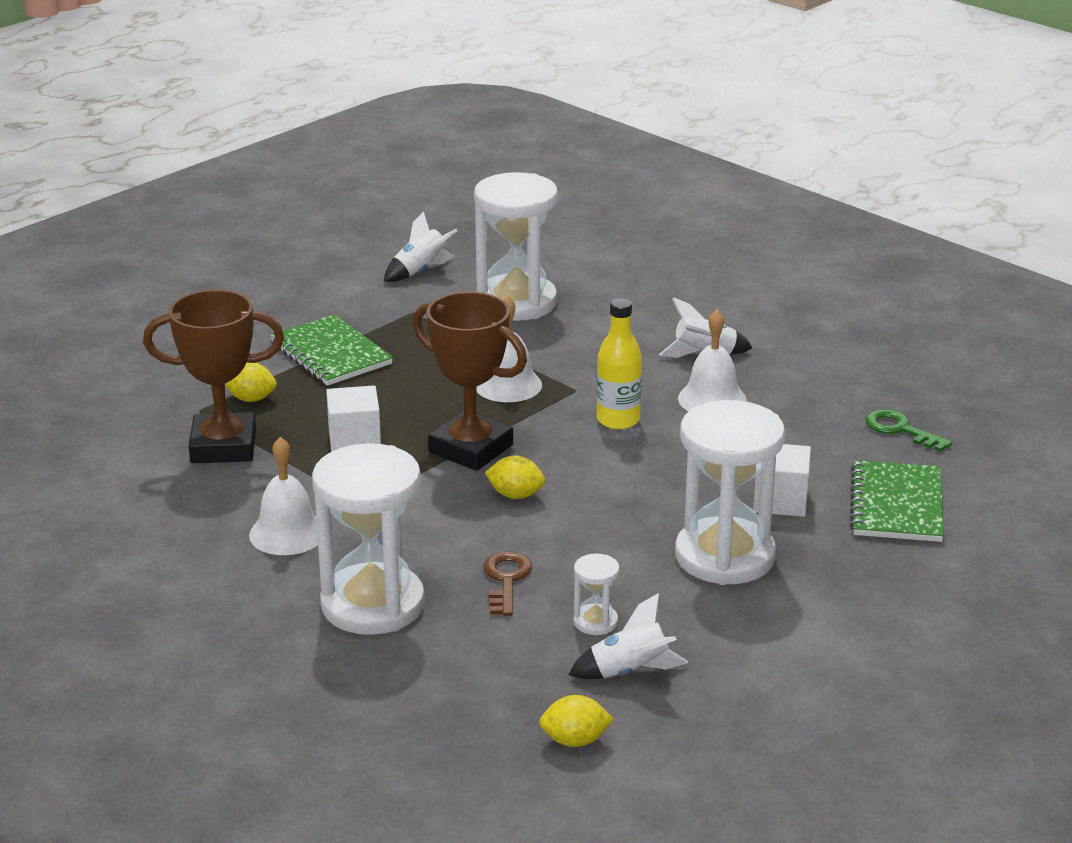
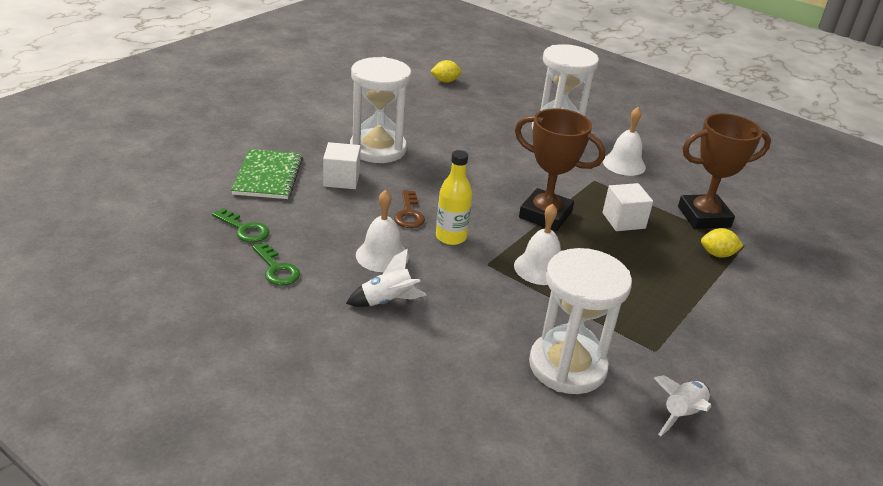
camera: 170 degrees right, 5 degrees up
(330, 353) = (692, 299): green notebook -> none
(506, 580) = (495, 140): brown key -> brown key (409, 213)
(515, 495) = (505, 184): yellow lemon -> none
(595, 622) = (444, 121): white hourglass -> none
(629, 672) = (425, 102): white rocket -> none
(842, 386) = (276, 269): none -> green key

